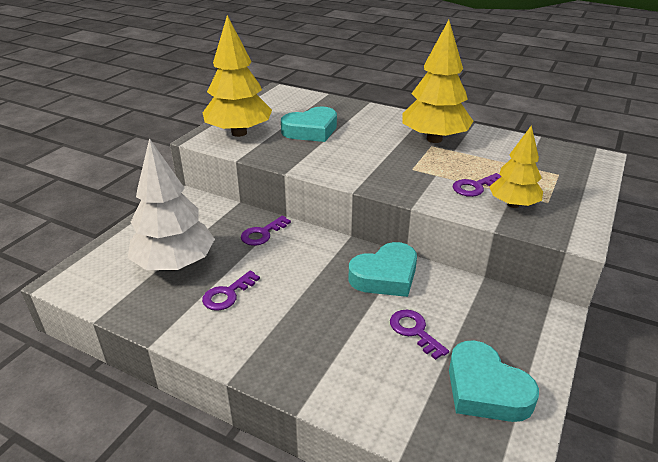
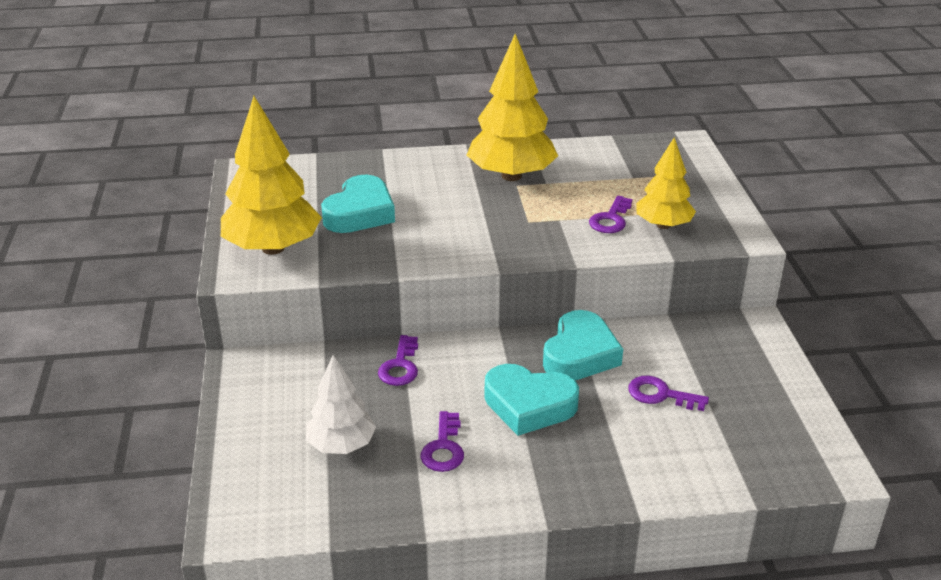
camera: 35 degrees left, 0 degrees up
(175, 264) = (341, 445): white tree -> white tree, size x0.61
(485, 389) = (764, 415): turquoise heart -> turquoise heart (529, 405)

